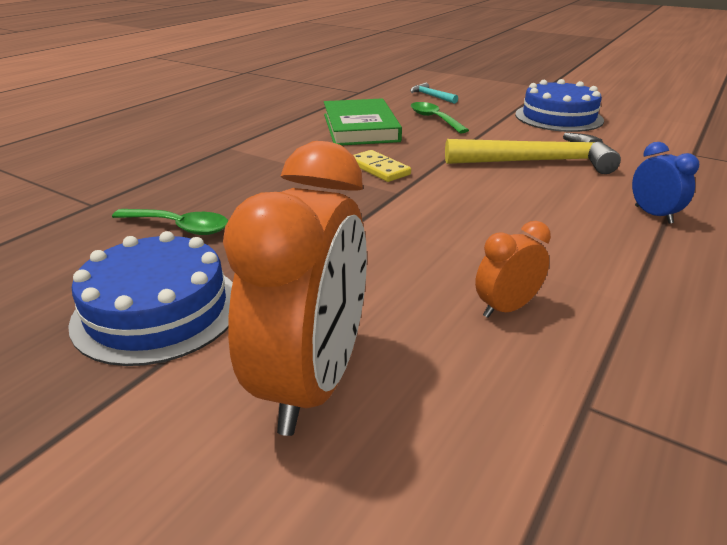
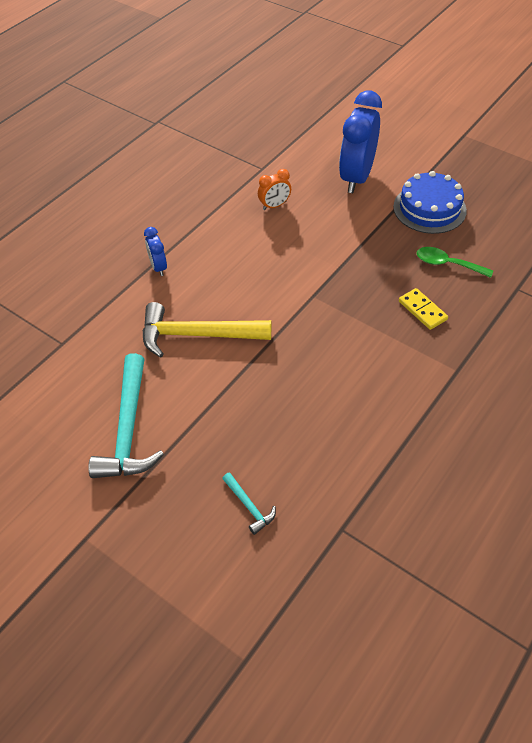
camera: 175 degrees left, 20 degrees up
(312, 382) = (356, 178): orange clock -> blue clock
(360, 127) = (339, 409): green book -> none
(379, 169) = (325, 328): yellow domino -> yellow domino (422, 310)
(434, 119) = (261, 429): green spoon -> none
(558, 117) = (128, 428): blue cake -> turquoise hammer

